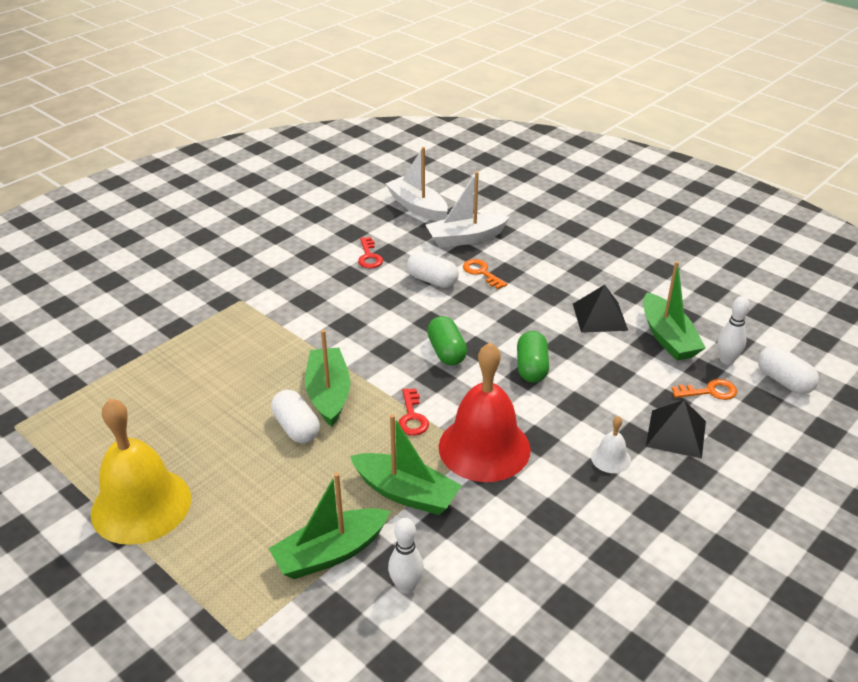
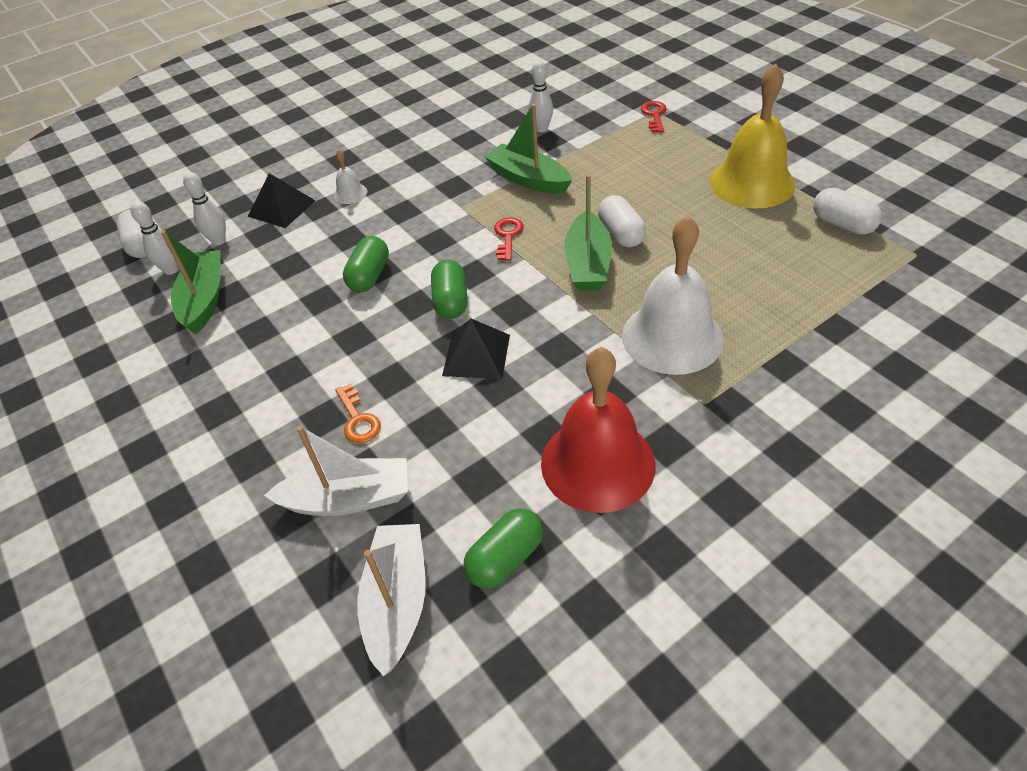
camera: 165 degrees left, 10 degrees up
(257, 339) = (672, 337): none -> white bell
(330, 553) = (593, 147): green boat -> none
(364, 225) = (505, 558): none -> green capsule
(369, 256) = (511, 472): red key -> red key (654, 115)
(417, 207) = (397, 602): white boat -> white boat turned 150 degrees counterclockwise
(432, 280) = (431, 411): white capsule -> white capsule (842, 224)
(484, 447) = (451, 207): red bell -> red bell (597, 463)
(600, 316) = (255, 332): black pyramid -> black pyramid (476, 355)
(709, 391) = (218, 241): orange key -> white bowling pin

